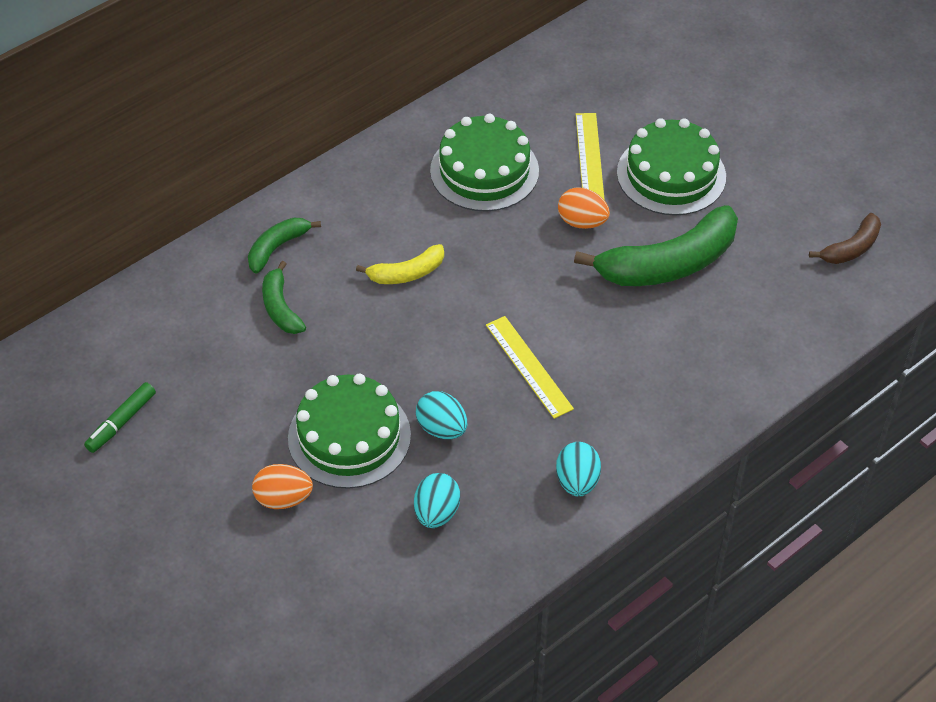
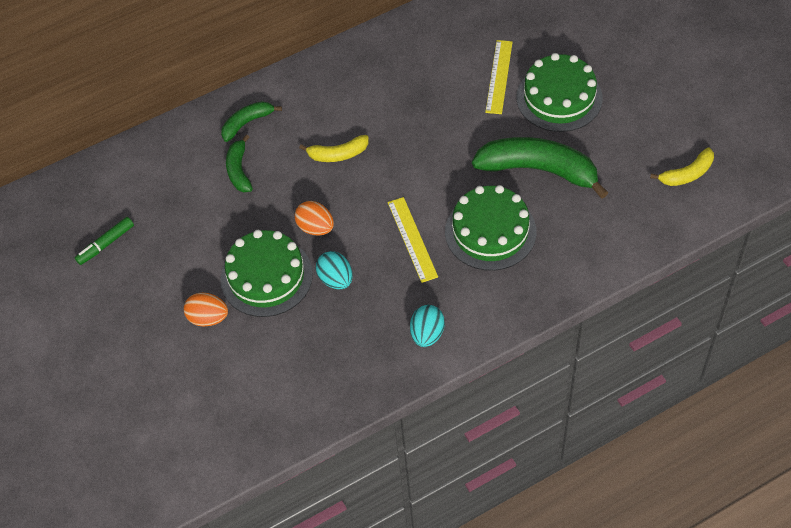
camera: 15 degrees right, 5 degrees up
(436, 513) = (317, 344): turquoise egg -> none
(484, 171) = (415, 79): green cake -> green cake (490, 231)
(582, 222) = (480, 128): orange egg -> orange egg (316, 228)
(668, 264) = (539, 170): green banana -> green banana turned 150 degrees counterclockwise
(851, 248) = (687, 174): brown banana -> yellow banana

